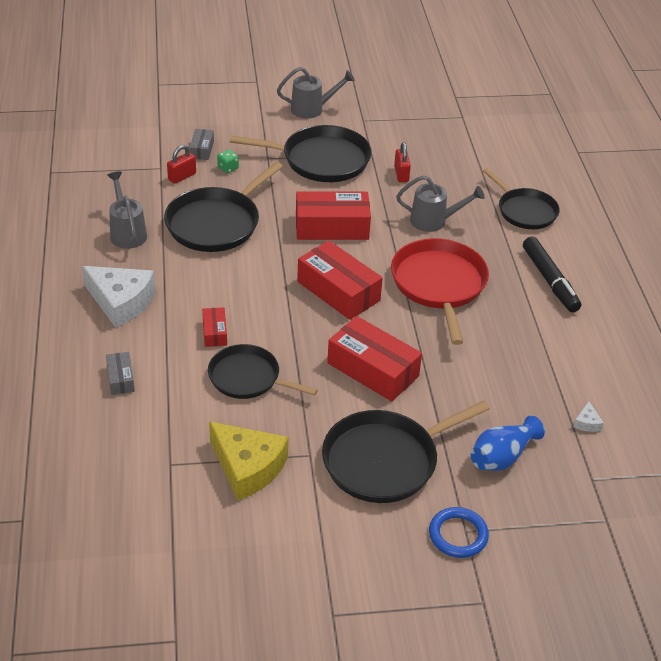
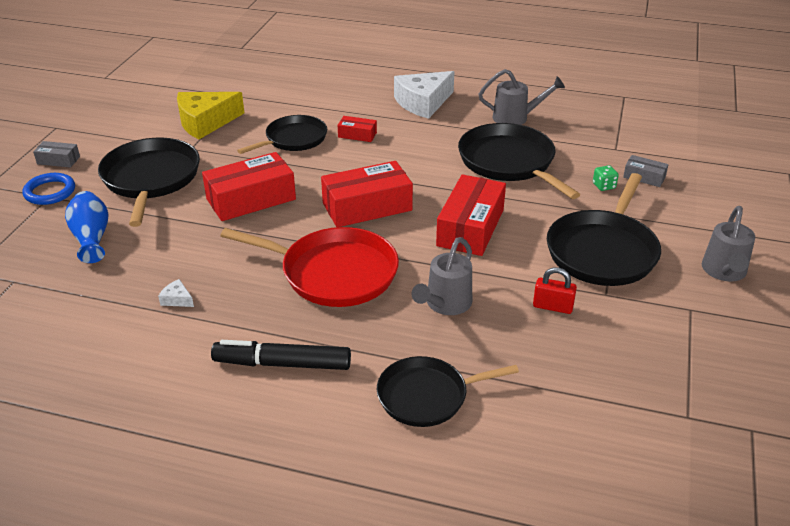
camera: 115 degrees right, 5 degrees down
(120, 379) = (336, 91): grey box -> grey box (58, 160)
(182, 176) = (596, 157): red padlock -> none
(587, 423) = (70, 305): white cheese -> white cheese (177, 299)

